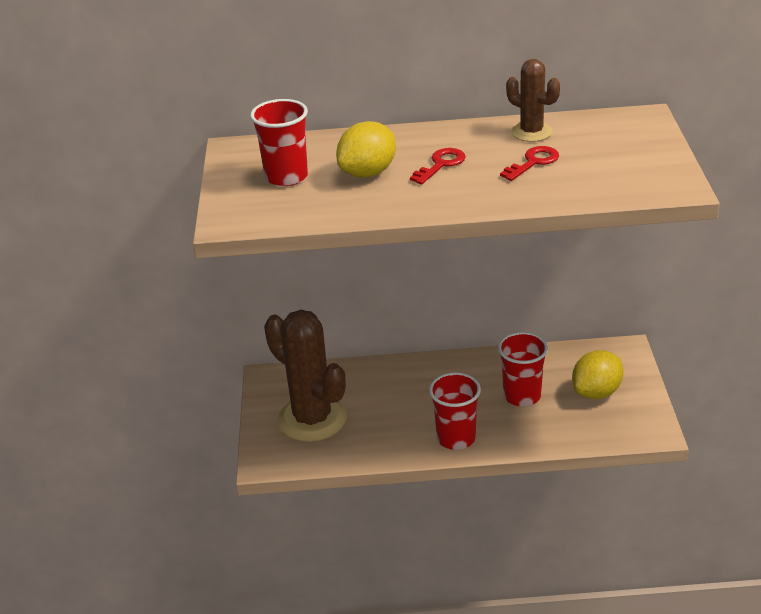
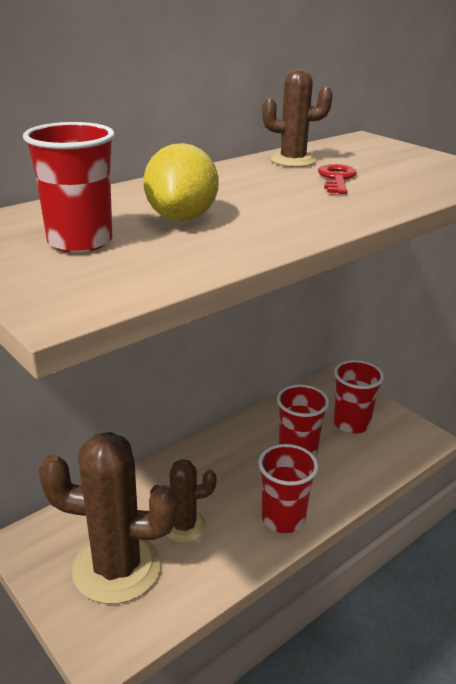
camera: 40 degrees left, 5 degrees down
(379, 412) = (184, 526): none -> brown cactus
(441, 164) = (251, 196): red key -> none
(596, 392) = (351, 423): yellow lemon -> red cup

